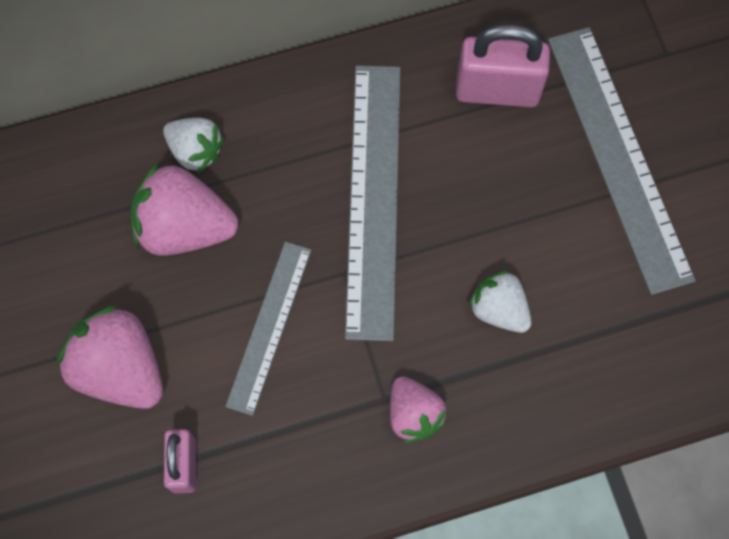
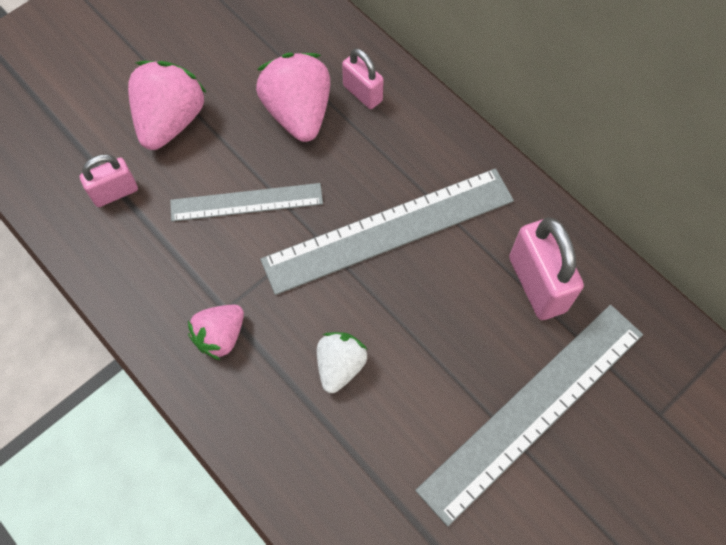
camera: 65 degrees right, 5 degrees down
(196, 151) = (362, 93): white strawberry -> pink padlock

